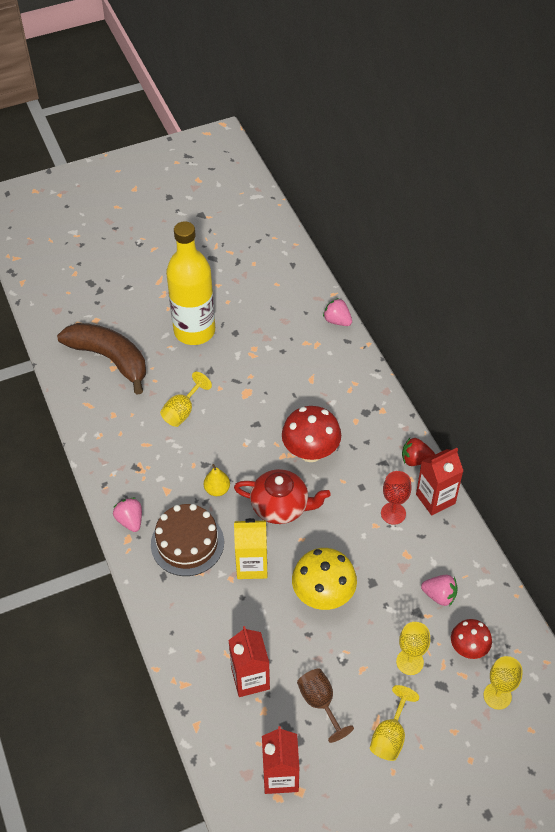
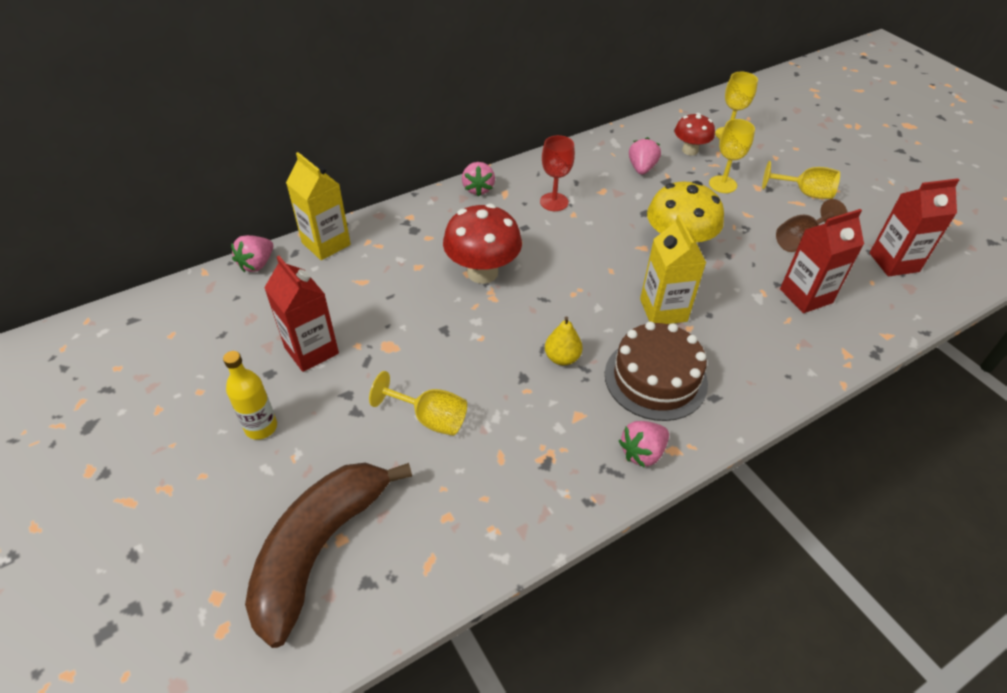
camera: 100 degrees left, 5 degrees down
(194, 331) = (261, 427): yellow bottle -> yellow bottle, size x0.45
(281, 507) = (571, 292): red teapot -> none
(355, 358) = (326, 244): none -> yellow carton
(415, 460) = (478, 189): red strawberry -> pink strawberry
(435, 499) = (527, 174): red carton -> red carton (311, 350)

